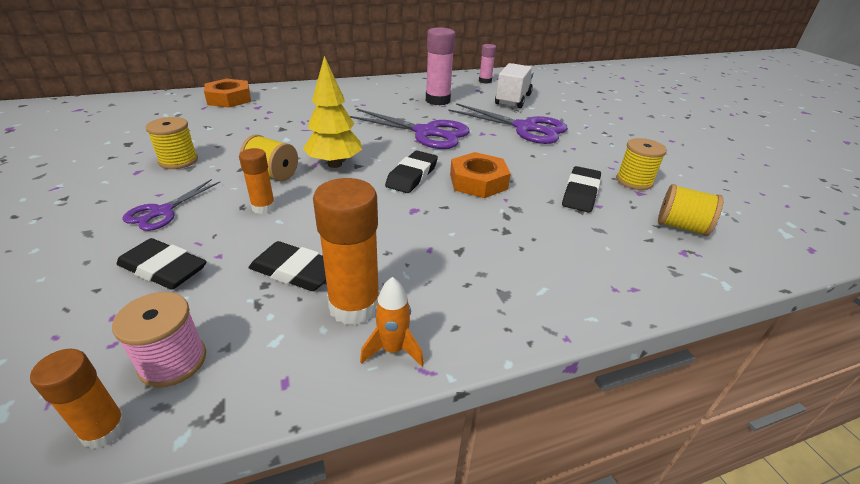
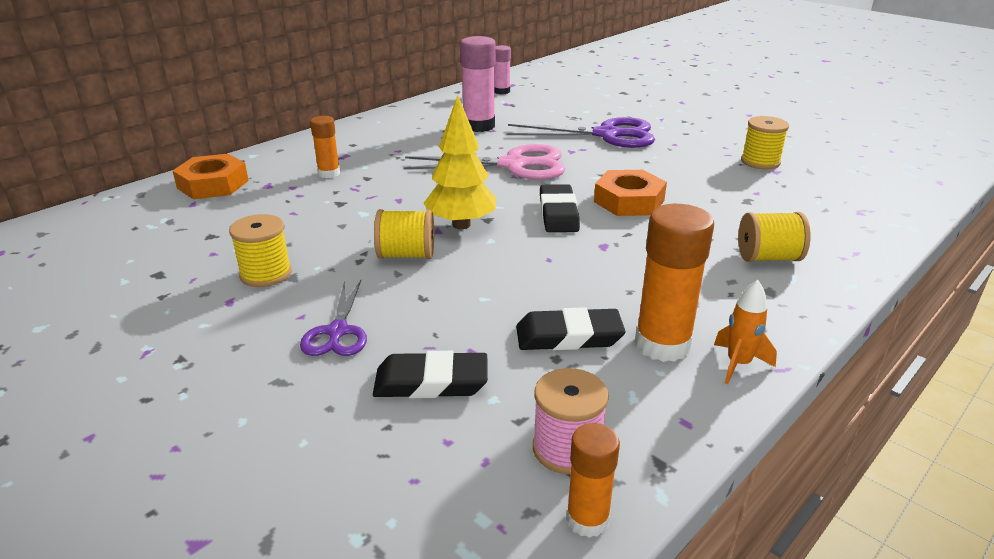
camera: 25 degrees left, 5 degrees down
(263, 207) = (448, 291): orange glue stick -> orange glue stick (329, 173)
(426, 133) = (514, 165): purple scissors -> pink scissors
(513, 100) = (557, 106): white truck -> none
(580, 193) = (729, 185): black eraser -> none
(681, 226) = (837, 191): yellow spool -> yellow spool (768, 258)

